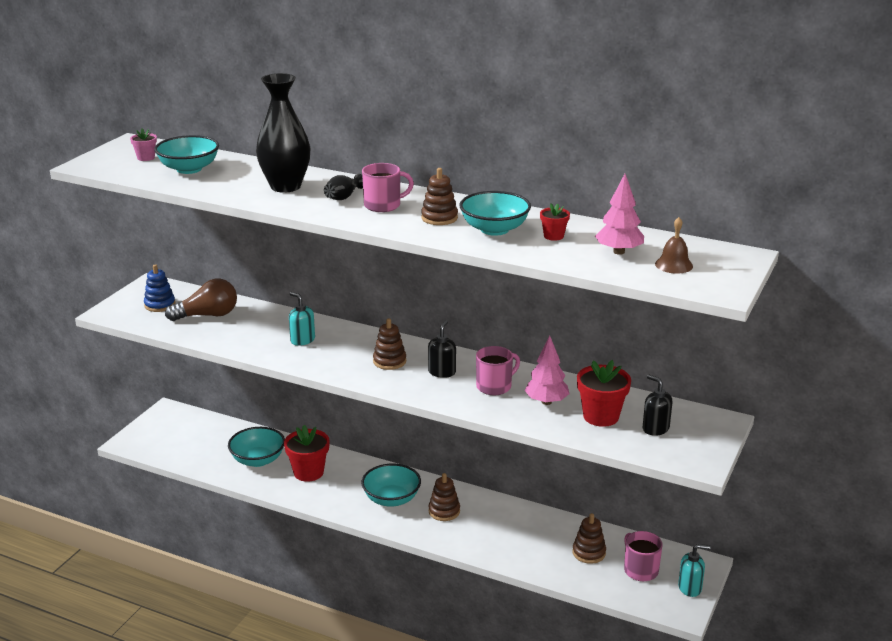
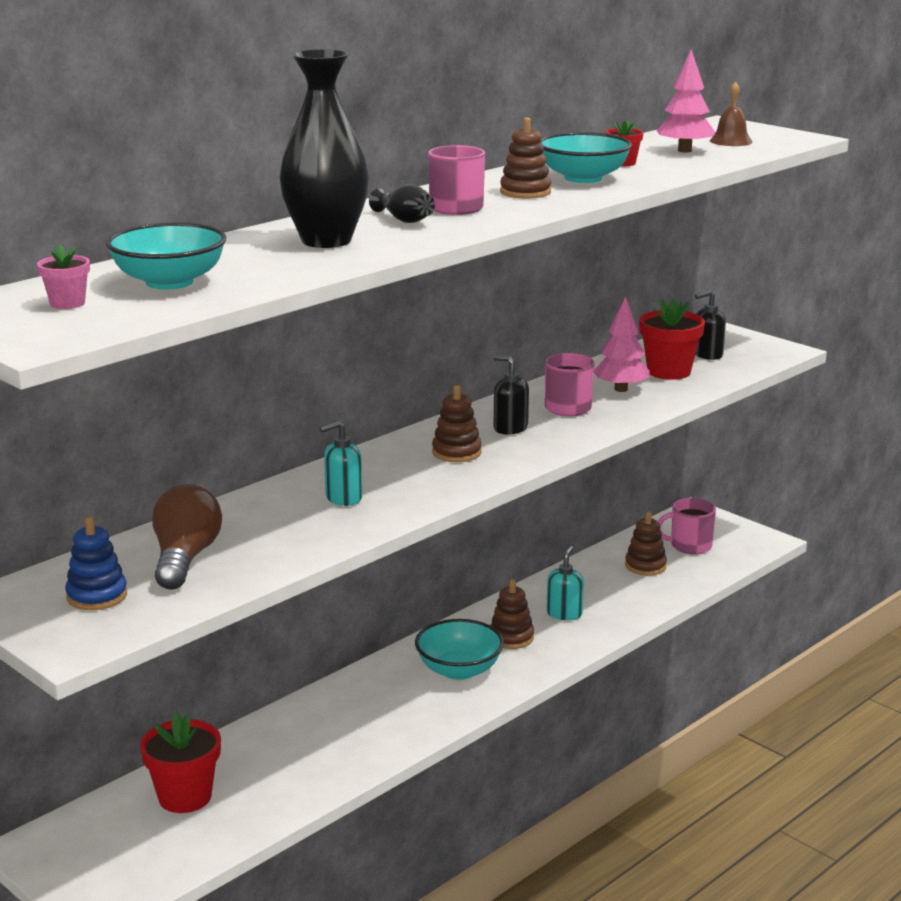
camera: 70 degrees left, 5 degrees down
(258, 460) = (275, 767): turquoise bowl -> none
(308, 472) = (345, 726): red flower pot -> red flower pot (185, 797)
(690, 588) = (730, 528): turquoise soap dispenser -> turquoise soap dispenser (564, 613)

